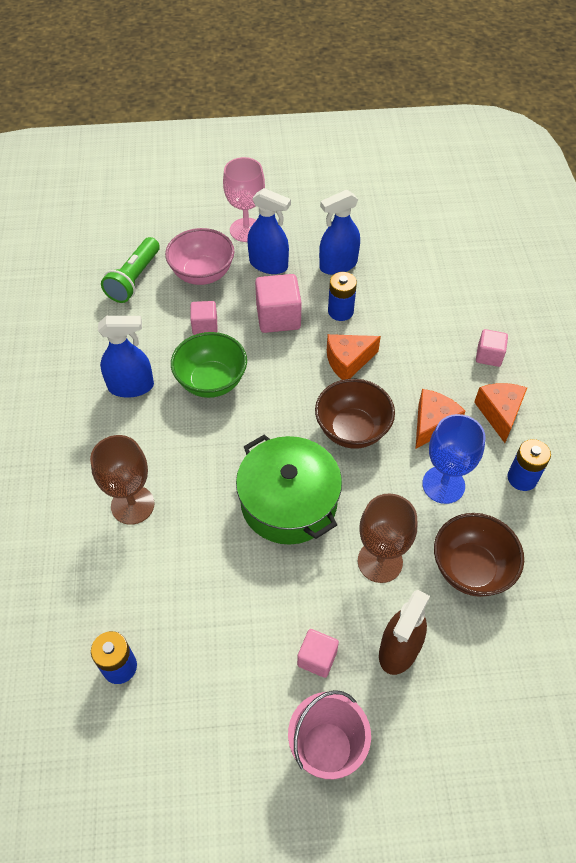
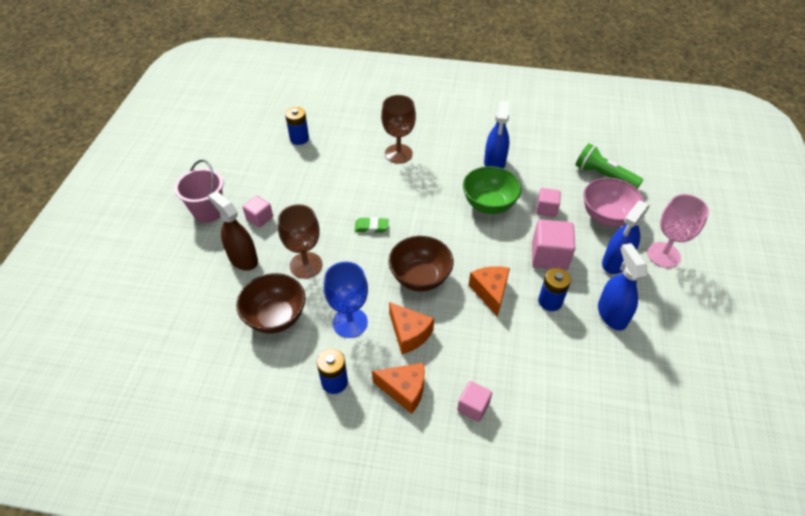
camera: 105 degrees right, 5 degrees down
(288, 502) = (371, 227): green pot -> green eraser

